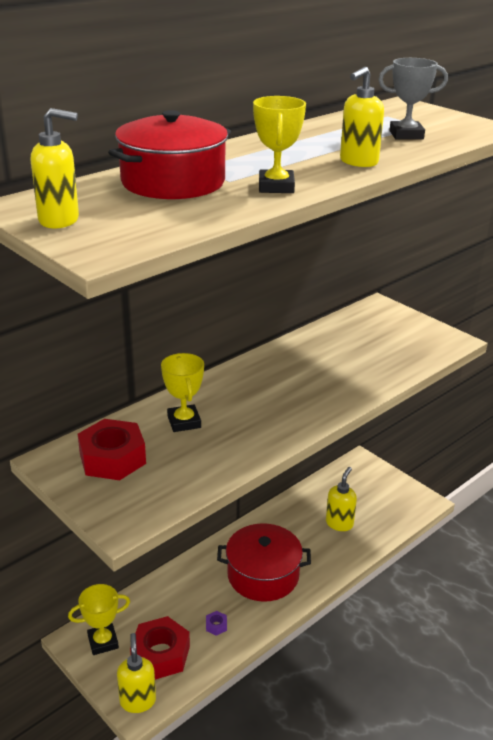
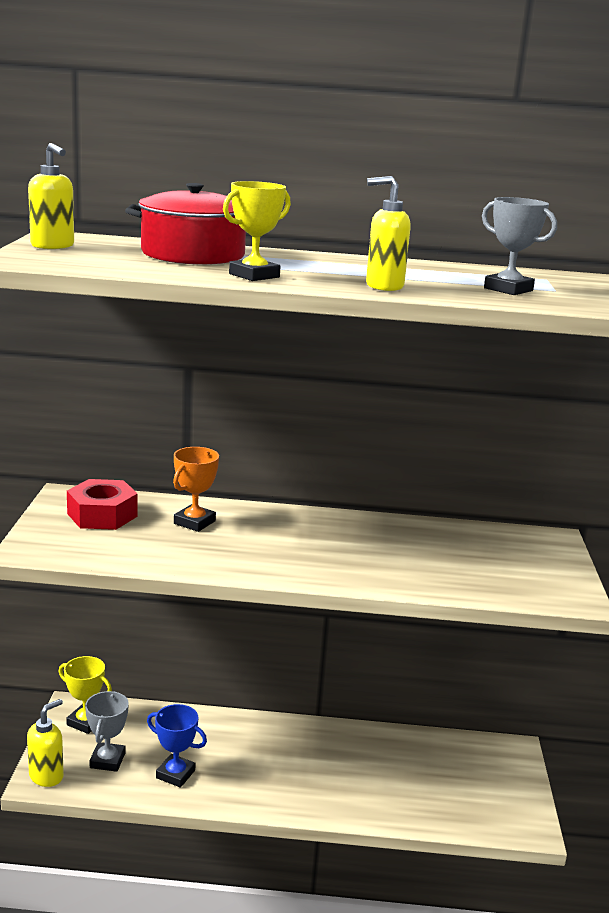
camera: 45 degrees right, 10 degrees down
(160, 654) = (107, 760): red nut -> grey trophy
(184, 422) = (194, 522): yellow trophy -> orange trophy
(216, 626) = (175, 774): purple nut -> blue trophy
(263, 575) = (270, 769): red pot -> none
(339, 523) = (405, 782): yellow soap dispenser -> none

